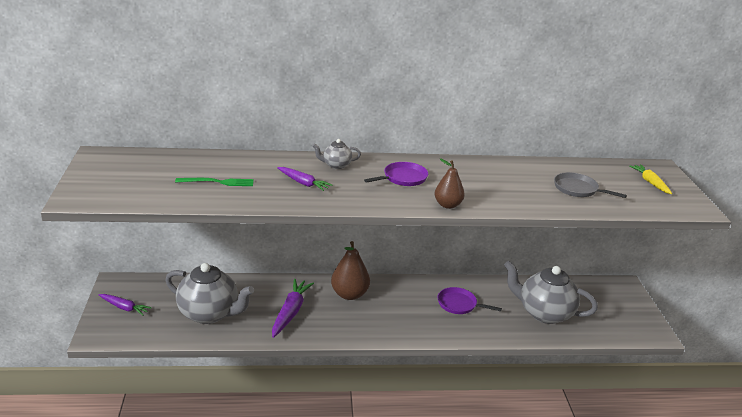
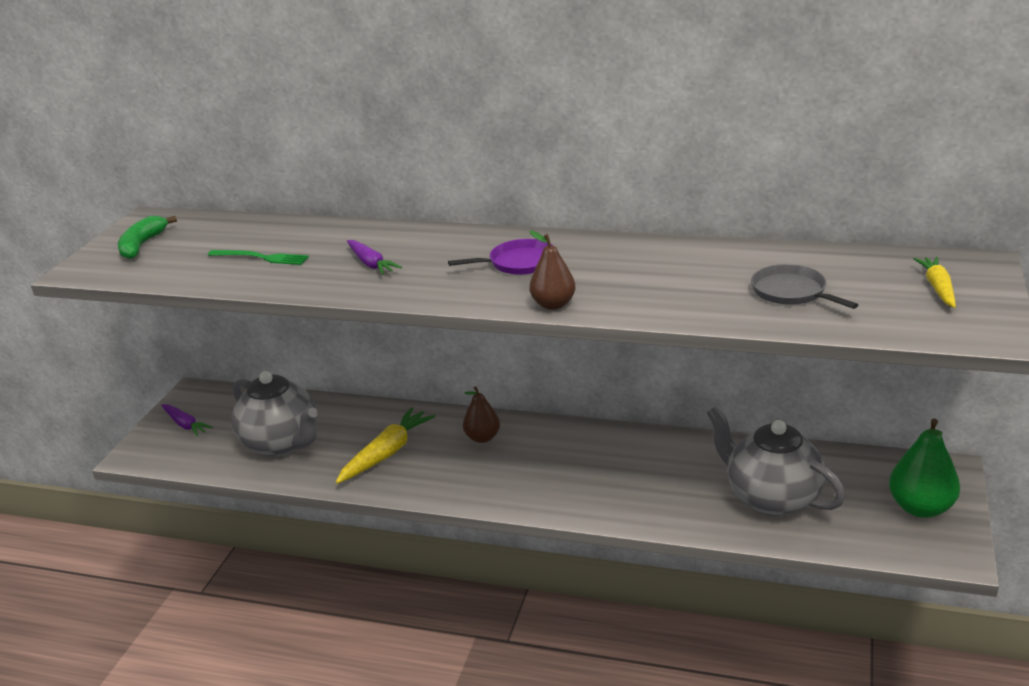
camera: 25 degrees right, 0 degrees up
(112, 176) = (142, 245): none -> green banana
(290, 312) = (387, 453): purple carrot -> yellow carrot
(336, 165) = (437, 241): grey teapot -> none
(349, 294) = (482, 438): brown pear -> brown pear, size x0.65
(459, 304) = (638, 469): purple pan -> none
(624, 309) = (920, 508): none -> green pear

